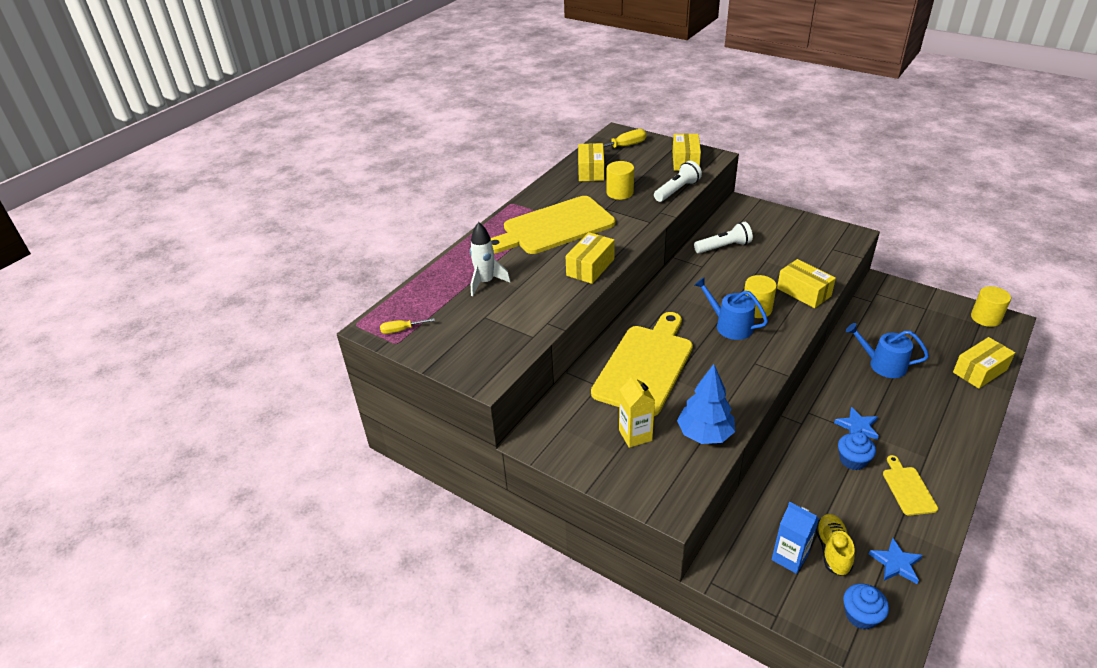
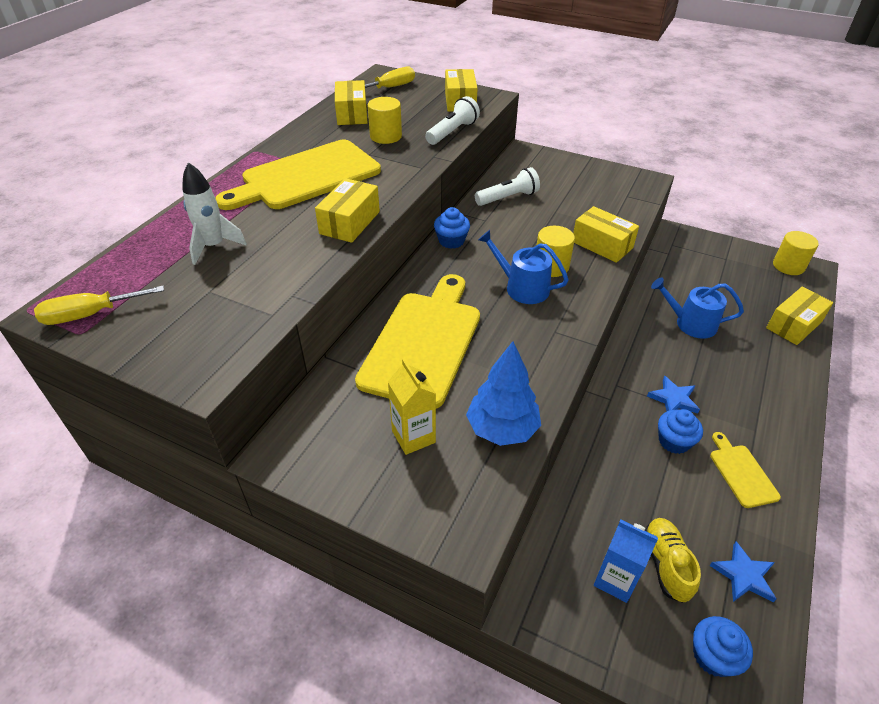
camera: 10 degrees left, 5 degrees up
(401, 330) = (90, 315): yellow screwdriver -> yellow screwdriver, size x1.59
(672, 283) = (451, 241): none -> blue cupcake

